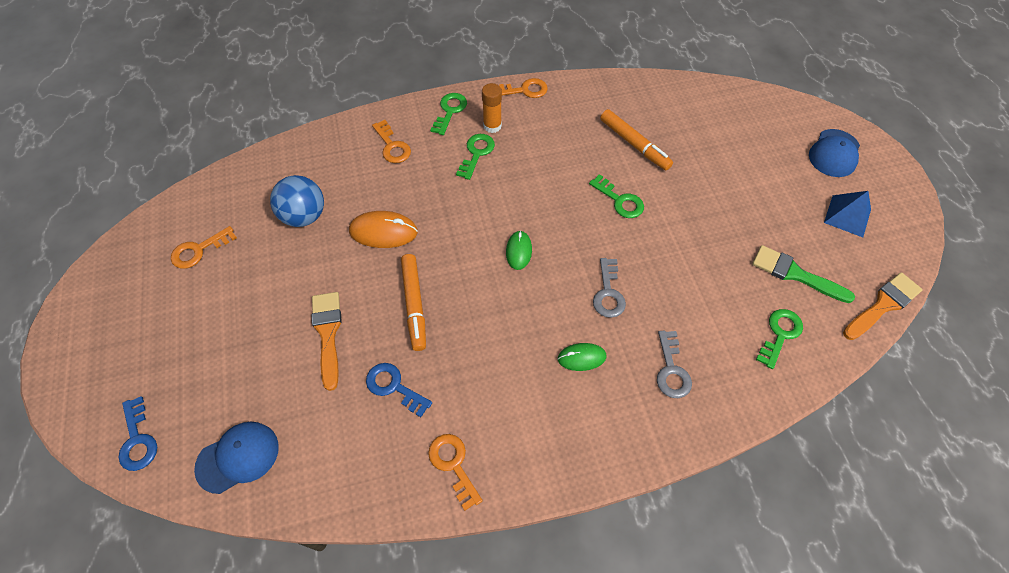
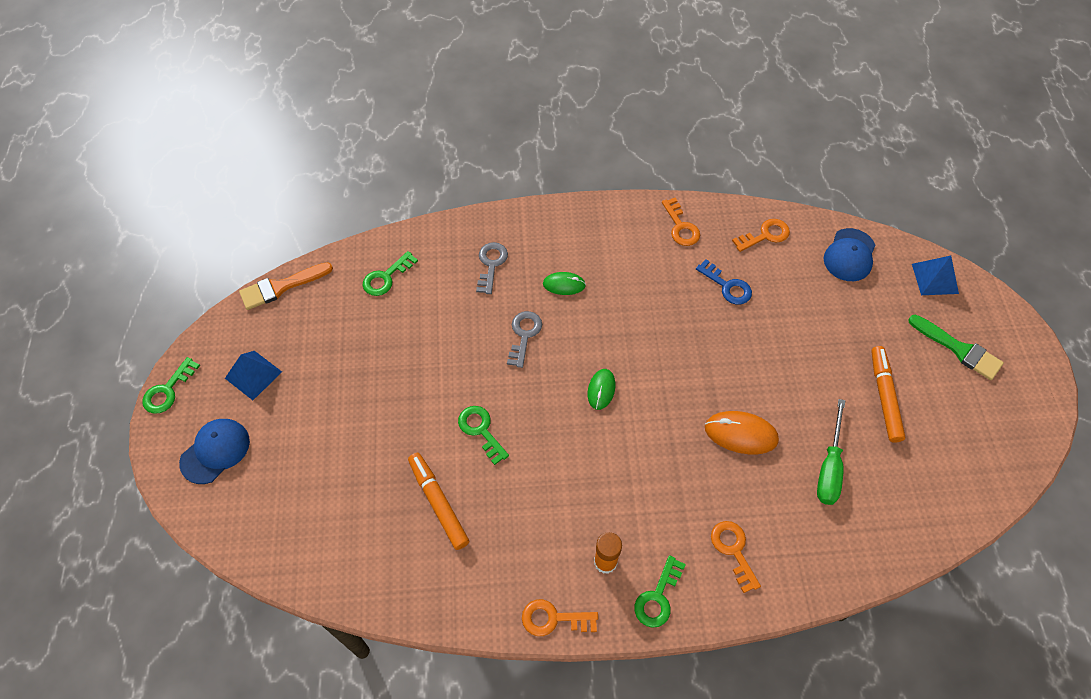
camera: 170 degrees left, 0 degrees up
(138, 440) = (935, 278): blue key -> blue pyramid
(199, 250) = (936, 443): orange key -> orange key (765, 235)
(238, 457) = (849, 255): blue cap -> blue cap turned 45 degrees counterclockwise
(304, 216) = (829, 467): blue ball -> green screwdriver
(328, 333) = (789, 338): orange brush -> none
(414, 305) = (709, 352): orange marker -> orange marker (884, 397)
(476, 153) = (630, 521): green key -> green key (168, 390)
(795, 274) = (342, 325): green brush -> green brush (959, 349)

